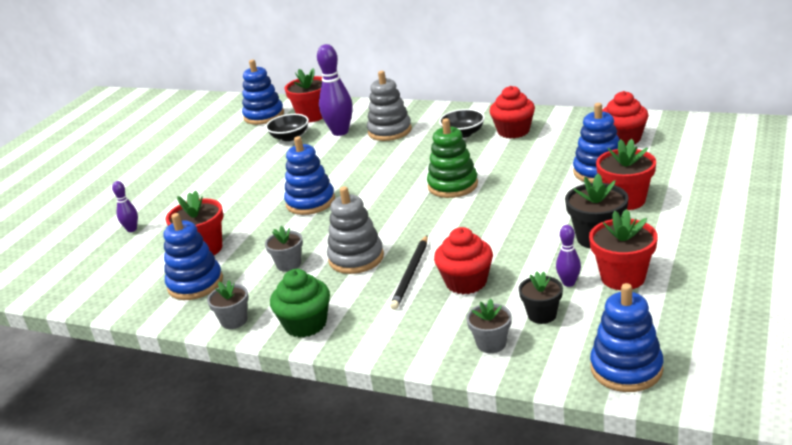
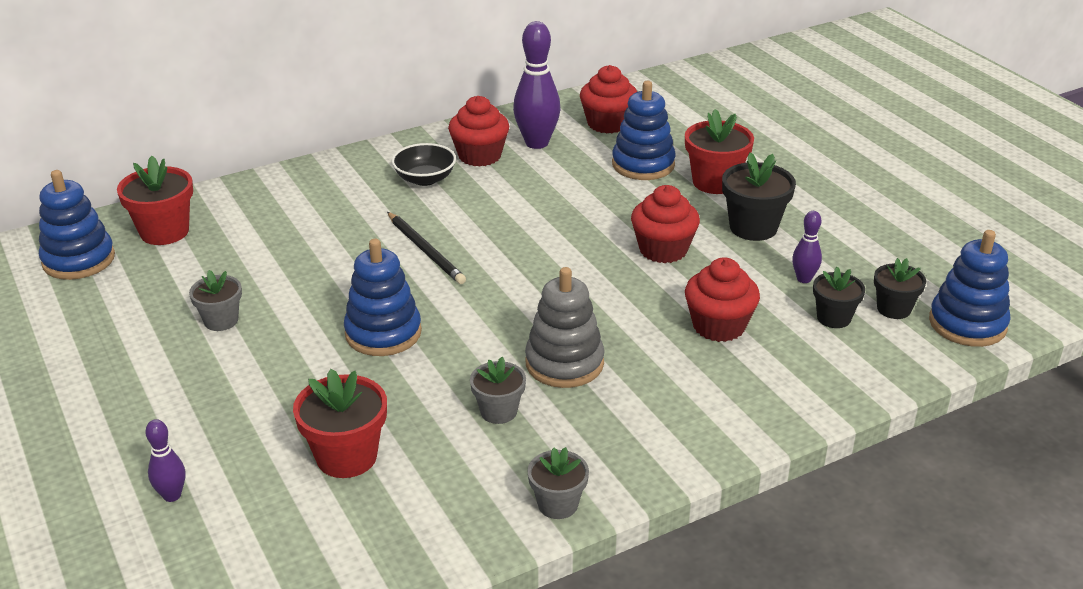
camera: 55 degrees left, 5 degrees up
(195, 284) = (422, 499): blue stacking toy -> none
(290, 137) = (185, 271): black bowl -> none
(305, 324) = (644, 457): green cupcake -> none
(340, 132) = (252, 236): purple bowling pin -> purple bowling pin (537, 143)
(389, 131) = (323, 210): grey stacking toy -> none
(411, 274) = (653, 347): black pencil -> black pencil (425, 250)
(453, 185) = (522, 239): green stacking toy -> none
(491, 343) = (842, 366): grey flower pot -> grey flower pot (221, 321)
(516, 225) = (663, 250): none -> red cupcake
(592, 331) = (893, 309): none -> black flower pot
(623, 277) = (834, 252): red flower pot -> none

